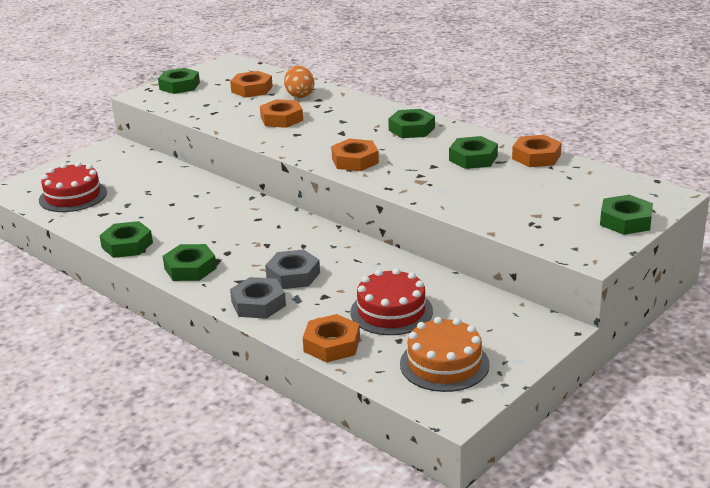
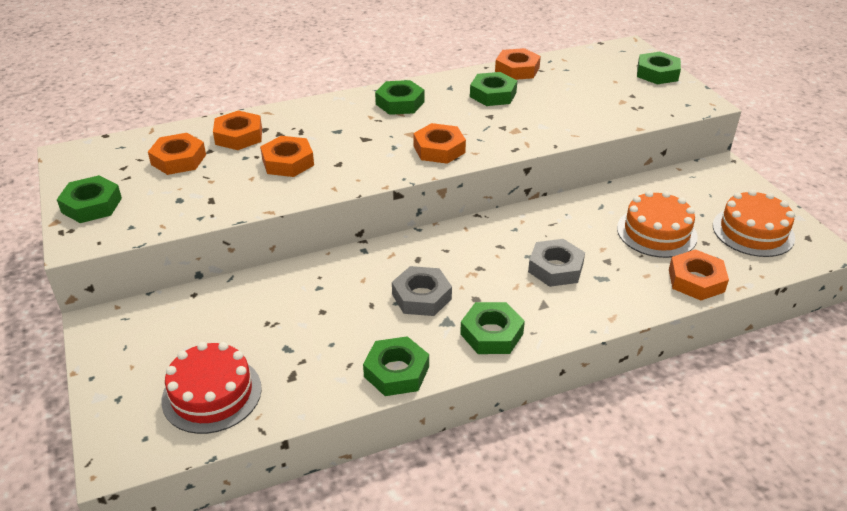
camera: 65 degrees left, 10 degrees up
(258, 304) = (598, 305): grey nut -> grey nut (421, 296)
(299, 95) = (239, 136): orange egg -> orange nut
(391, 311) = (656, 232): red cake -> orange cake

